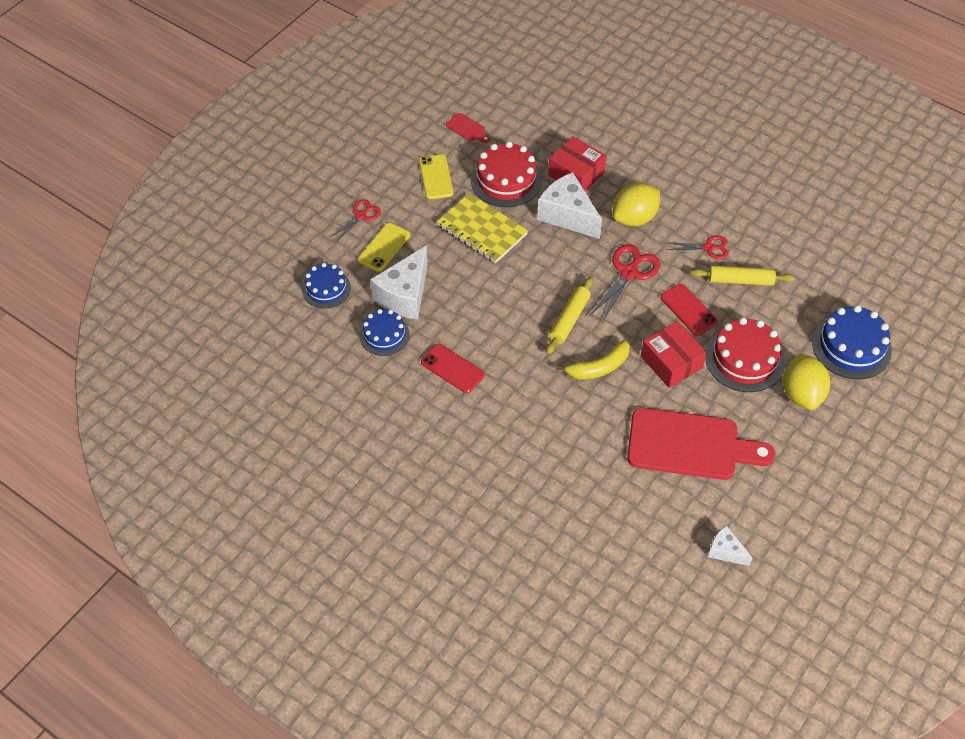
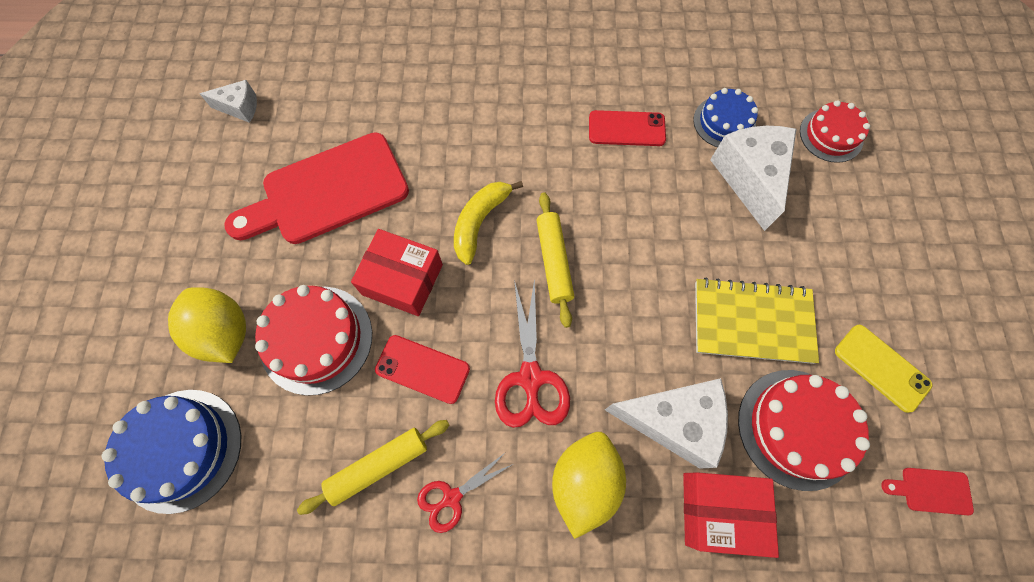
camera: 145 degrees right, 15 degrees up
(326, 288) = (831, 135): blue cake -> red cake
(361, 216) = (898, 247): red scissors -> none
(384, 247) = (830, 222): yellow phone -> none

